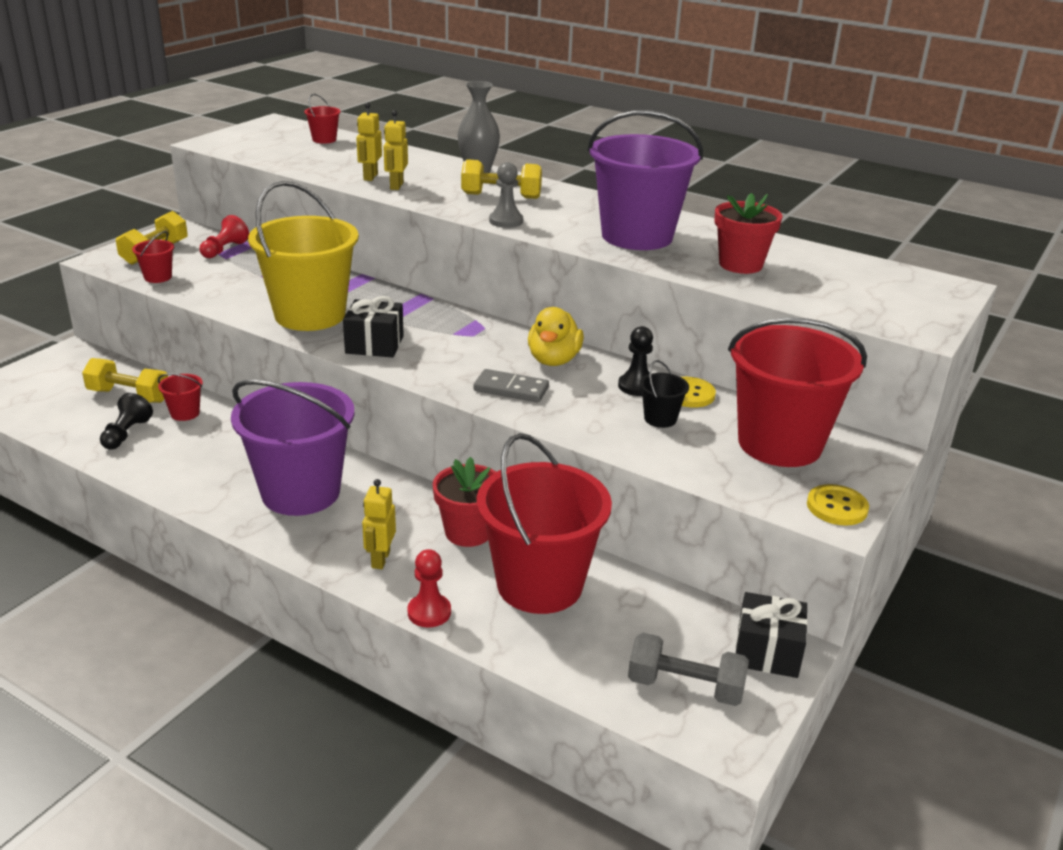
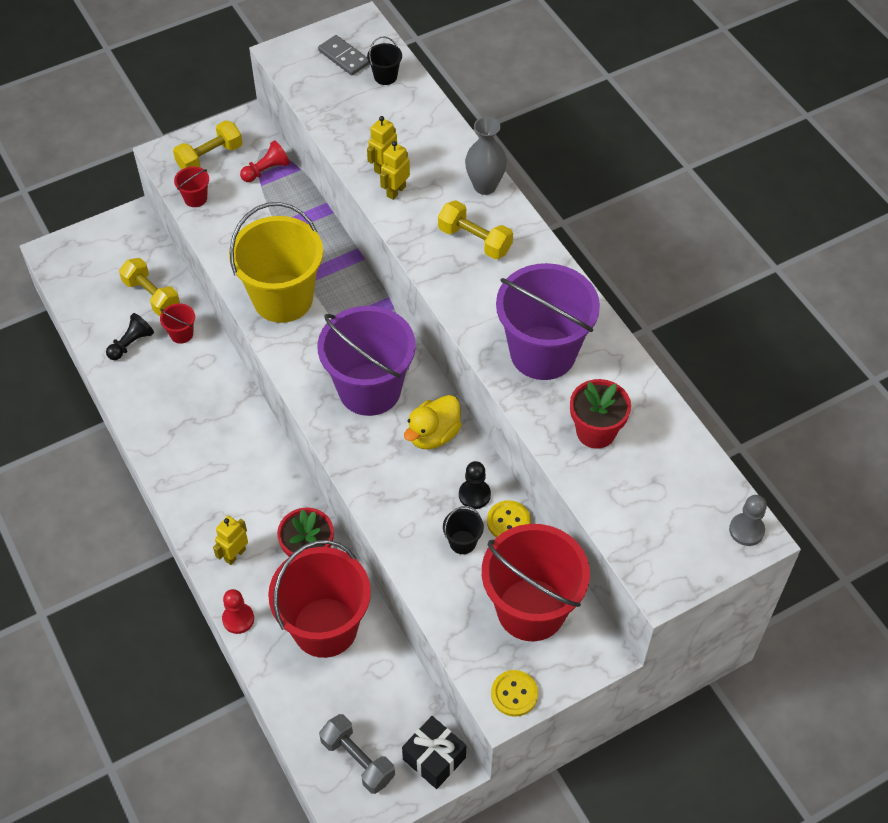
camera: 30 degrees right, 25 degrees up
(301, 492) = (218, 461): purple bucket -> purple bucket (369, 389)
(324, 140) = (385, 76): red bucket -> black bucket
(374, 345) = (309, 360): black gift -> none
(506, 221) = (448, 287): grey pawn -> grey pawn (746, 530)
(511, 389) = (376, 459): grey domino -> grey domino (344, 57)

